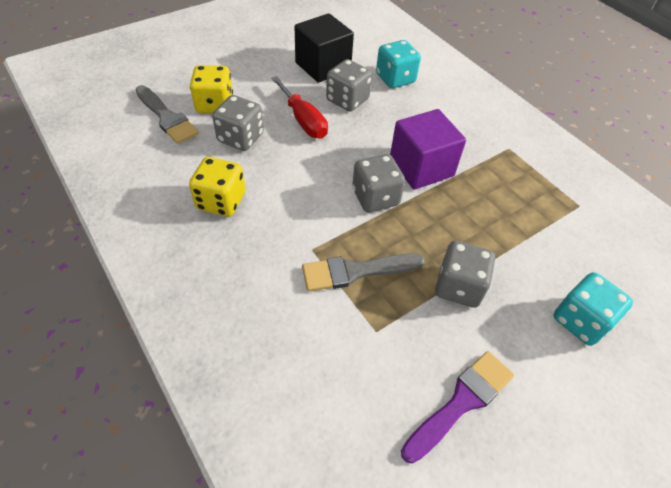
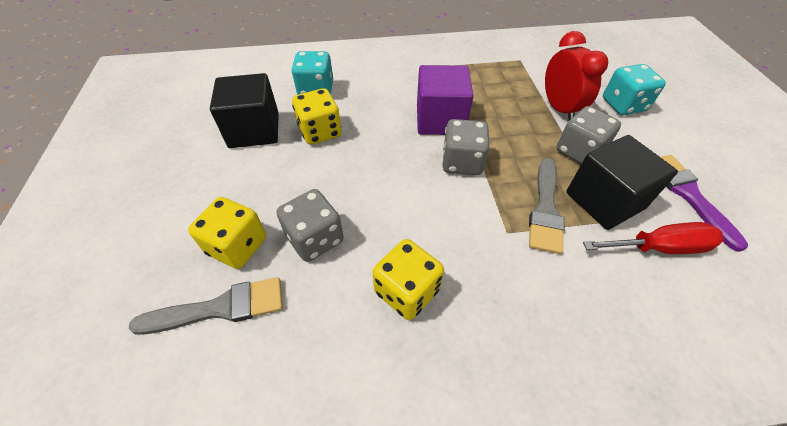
camera: 60 degrees left, 0 degrees up
(303, 120) = (325, 175): red screwdriver -> red screwdriver (659, 248)
(347, 100) = (320, 132): grey dice -> yellow dice
(398, 319) = (604, 200): none -> black cube
(518, 257) = (559, 108): none -> red clock

